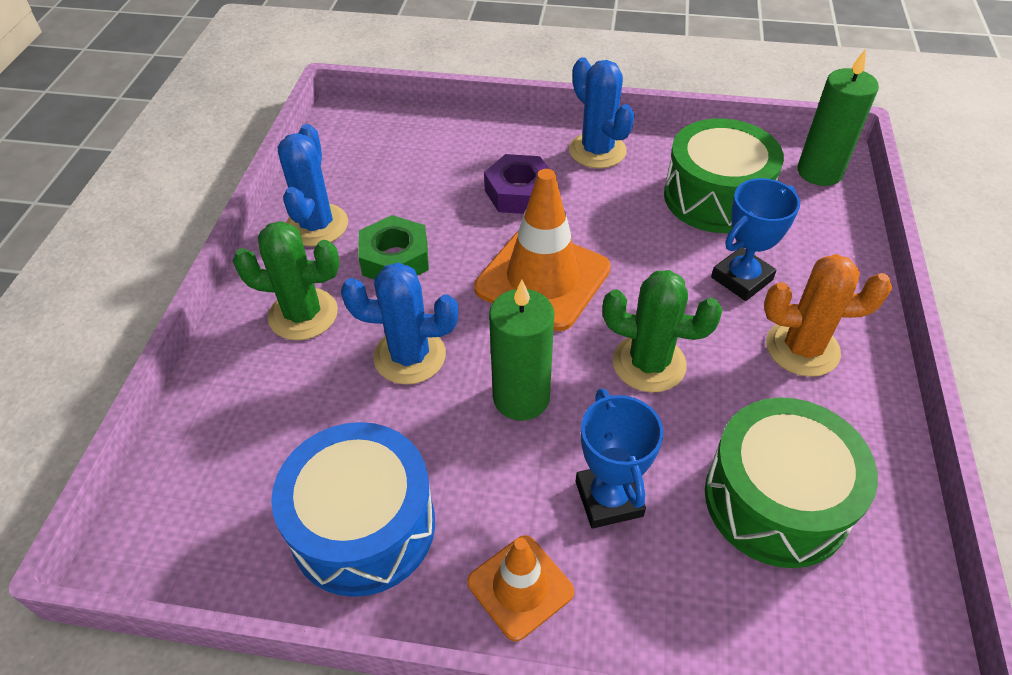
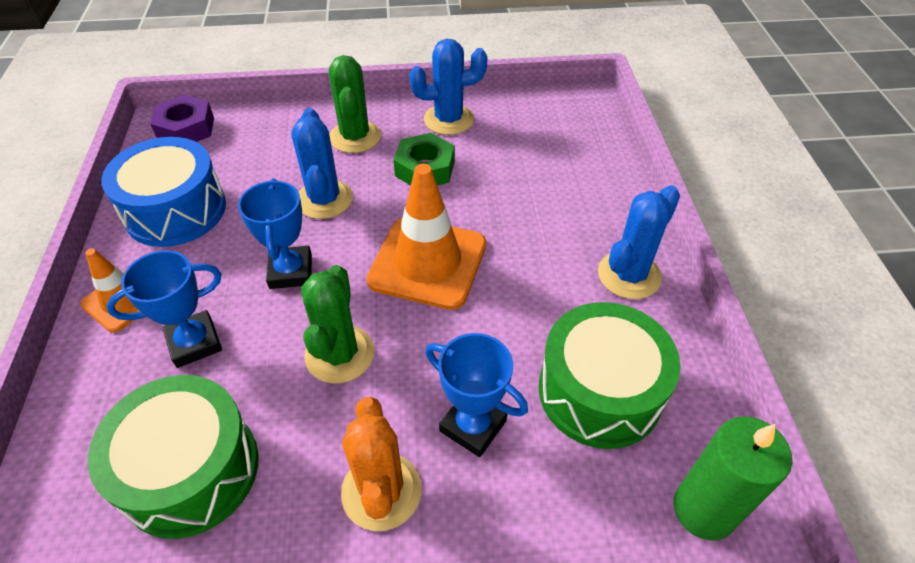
camera: 75 degrees right, 0 degrees up
(519, 192) = (536, 227): purple nut -> purple nut (186, 128)
(521, 398) = (291, 271): green candle -> blue trophy

